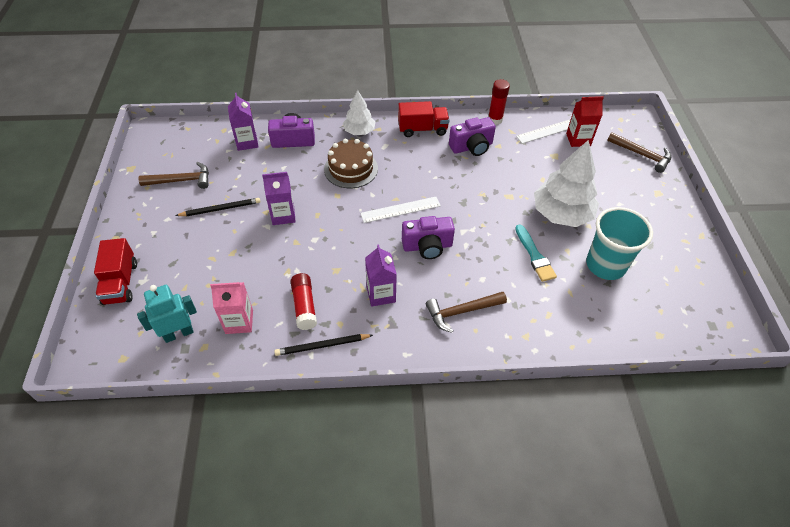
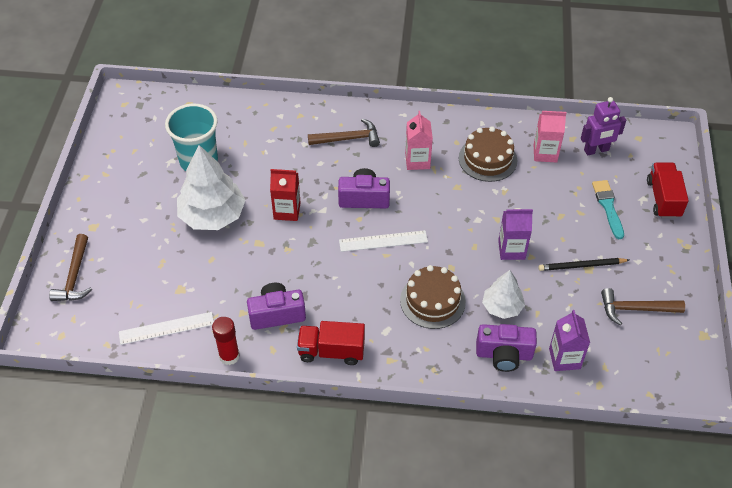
camera: 170 degrees left, 0 degrees up
(178, 333) = (596, 150): turquoise robot -> purple robot
(304, 306) = (487, 159): red glue stick -> brown cake
(322, 346) = (472, 127): black pencil -> none
(359, 131) = (416, 358): white tree -> white tree (502, 307)
(381, 294) = (417, 161): purple carton -> pink carton
(534, 256) = (261, 177): turquoise brush -> turquoise brush (608, 207)
(578, 139) = (138, 309): red carton -> red carton (287, 211)
(642, 155) = (74, 276): brown hammer -> brown hammer turned 135 degrees counterclockwise

